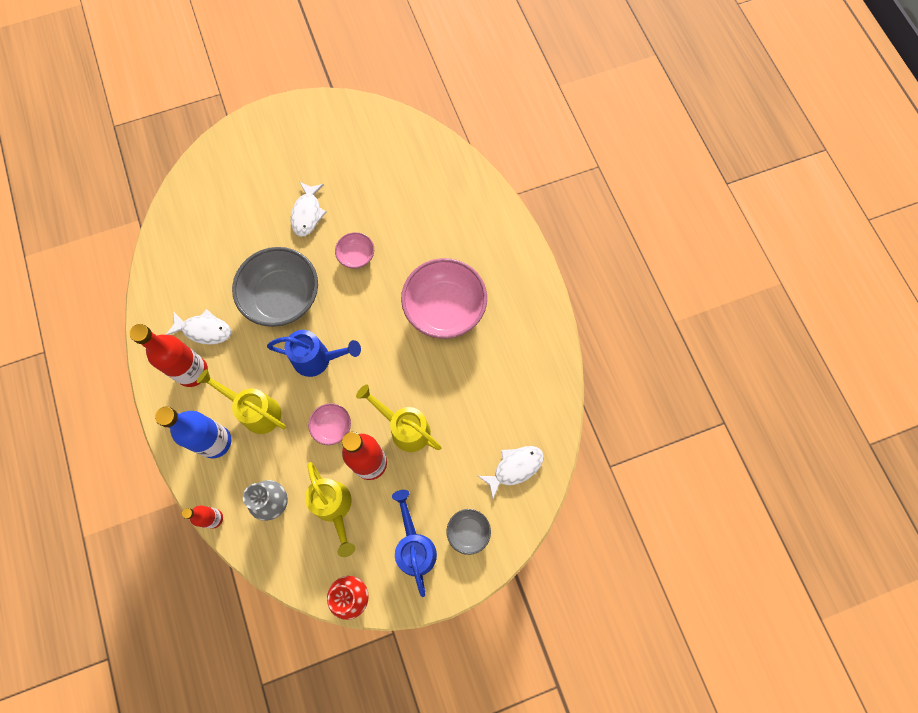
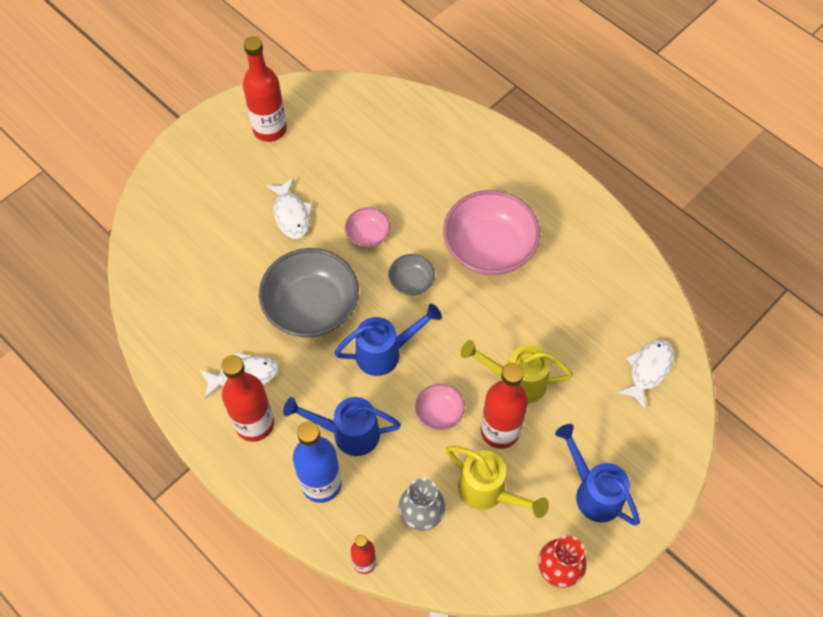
camera: 25 degrees left, 10 degrees down
(256, 411) = (348, 433): yellow watering can -> blue watering can
(328, 135) = (270, 129): none -> red bottle
(468, 532) = (638, 452): grey bowl -> grey bowl (411, 282)

